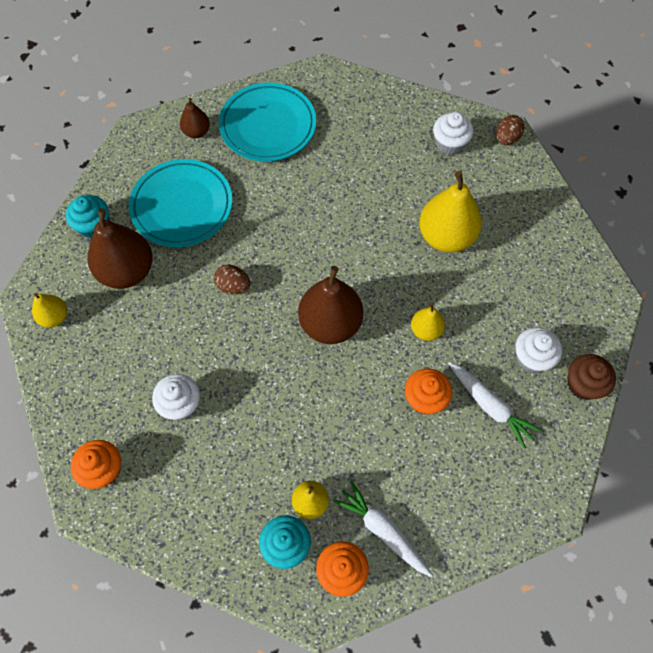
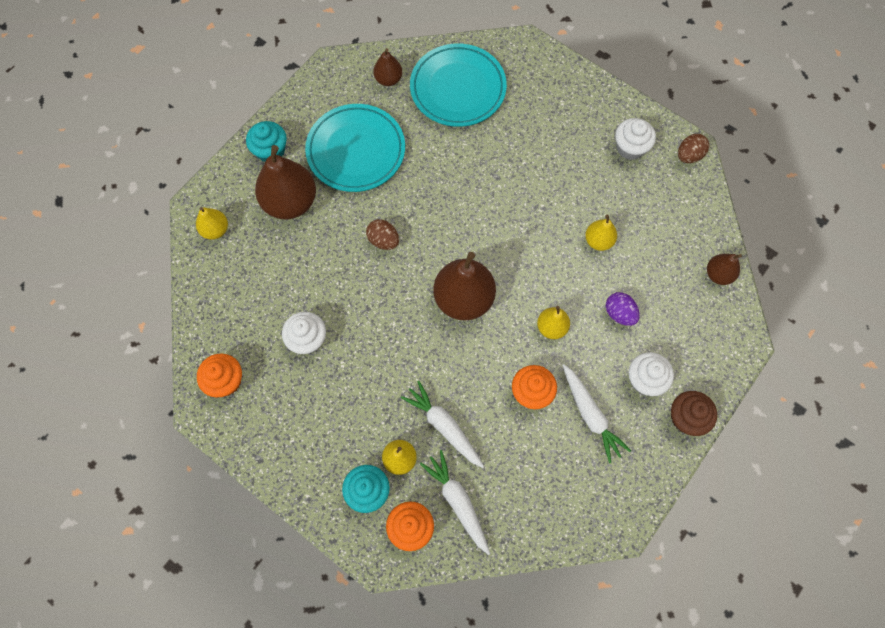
camera: 15 degrees right, 5 degrees up
(346, 456) = (444, 426): none -> white carrot
(446, 236) = (598, 241): yellow pear -> yellow pear, size x0.52
(487, 300) = (619, 313): none -> purple egg
(569, 241) = (718, 274): none -> brown pear

